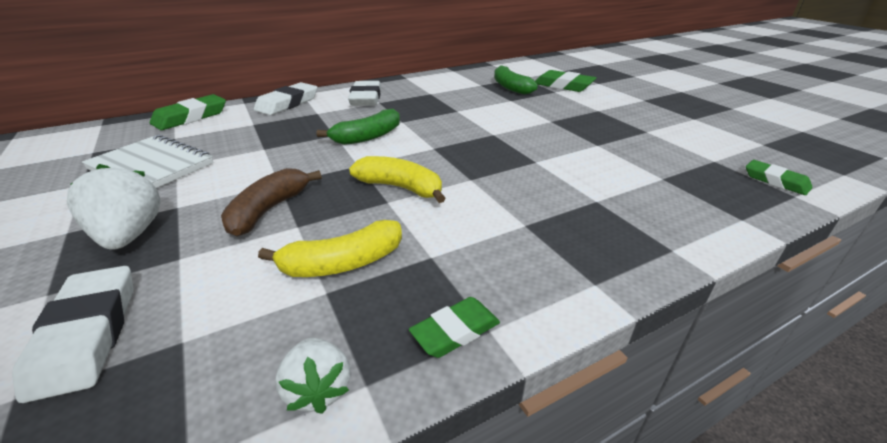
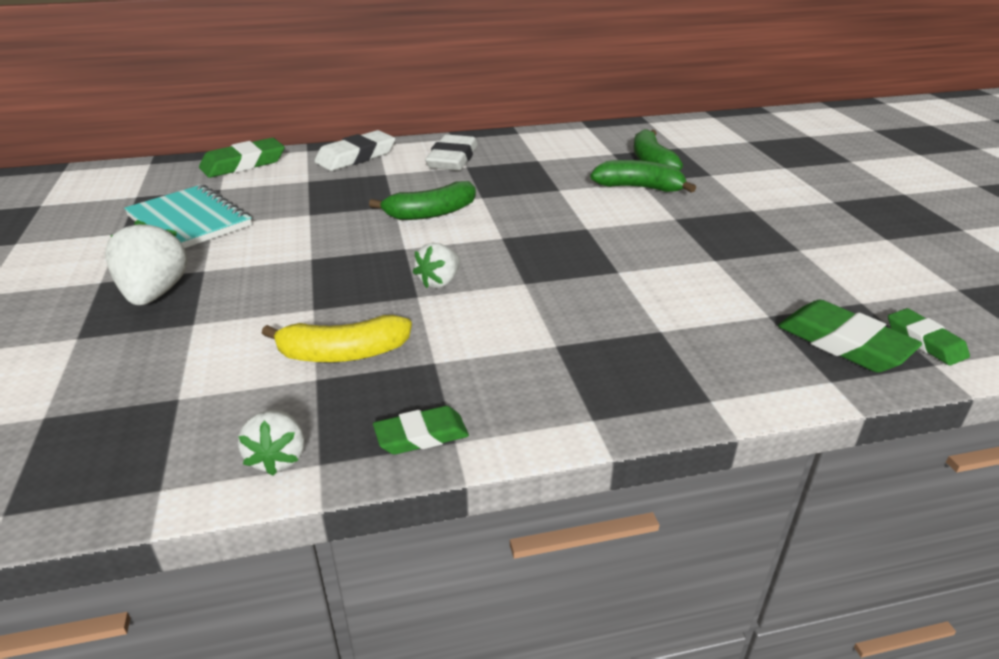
camera: 15 degrees right, 0 degrees up
(87, 334) = (104, 378): white eraser -> none
(152, 166) = (190, 221): white notebook -> turquoise notebook
(269, 210) = (291, 287): brown banana -> none
(401, 188) = (439, 282): yellow banana -> white strawberry
(513, 104) = (639, 187): none -> green banana
(563, 85) = (729, 166): green eraser -> green eraser (844, 343)

